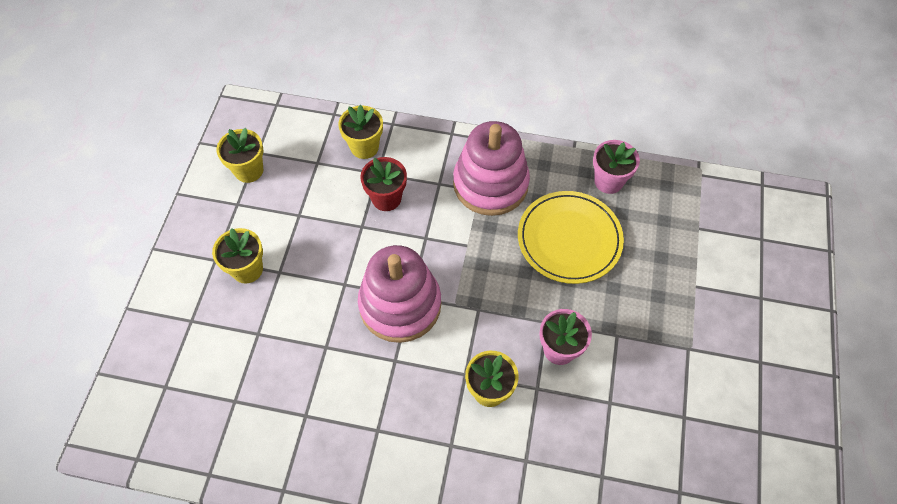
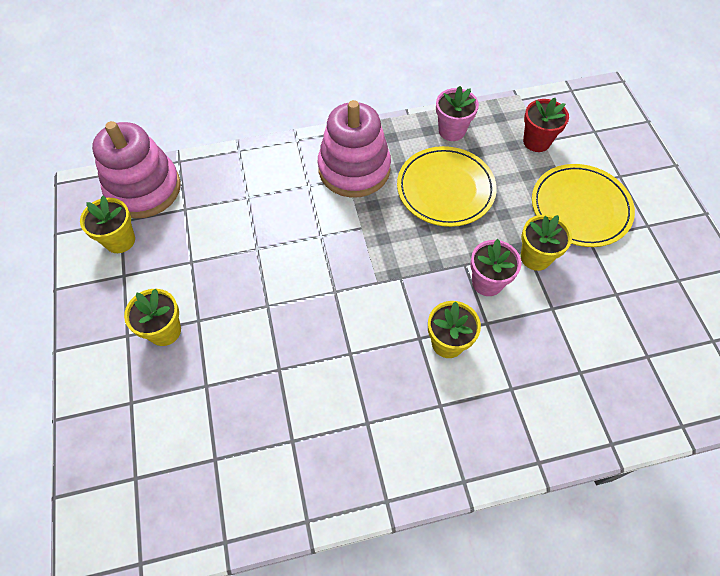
camera: 25 degrees left, 0 degrees up
(364, 147) = (223, 179): yellow flower pot -> yellow flower pot (535, 257)
(386, 198) = (267, 216): red flower pot -> red flower pot (536, 141)
(400, 305) = (329, 303): pink stacking toy -> pink stacking toy (144, 189)
(698, 314) = (580, 208): none -> yellow plate

